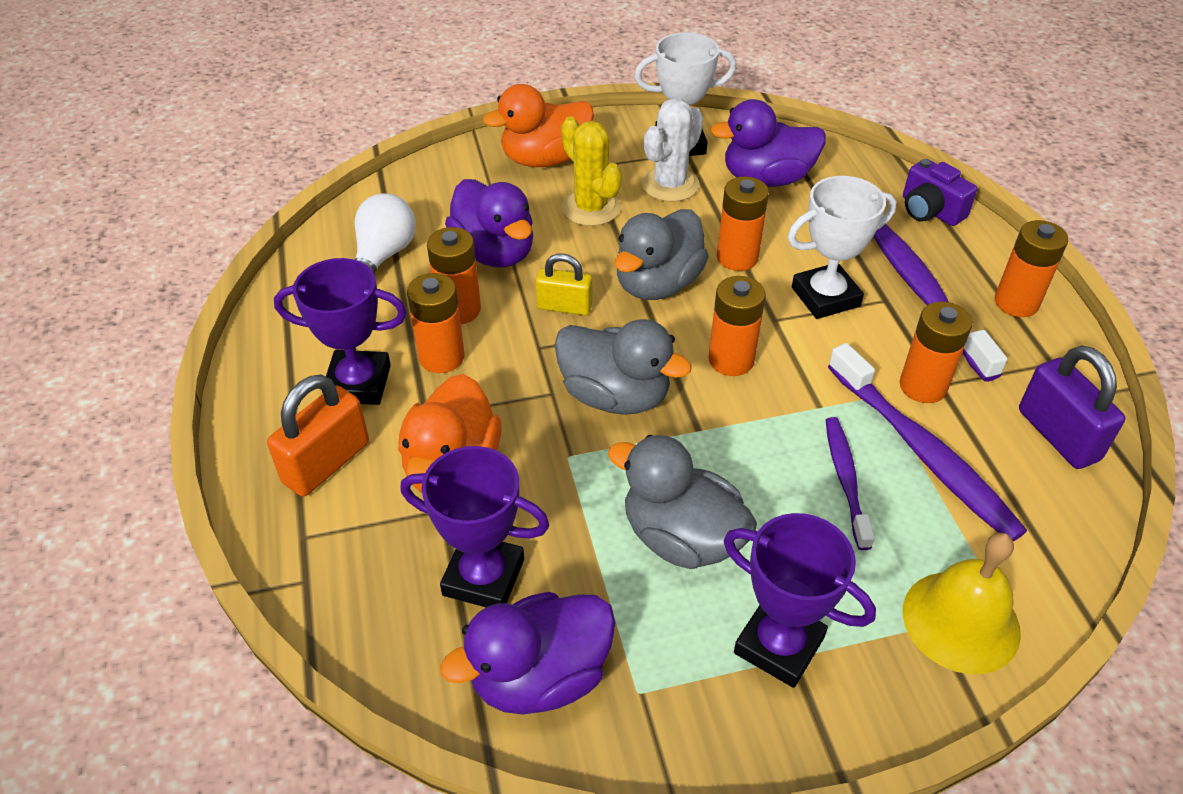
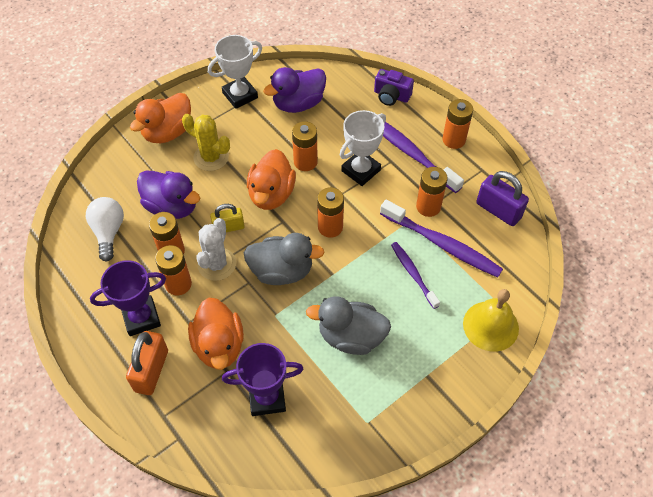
camera: 25 degrees left, 10 degrees up
(540, 677) = (319, 435): purple duck -> none
(658, 284) = (271, 194): grey duck -> orange duck
(670, 185) = (247, 126): white cactus -> white cactus (217, 264)
(779, 645) = (418, 372): purple trophy -> none

